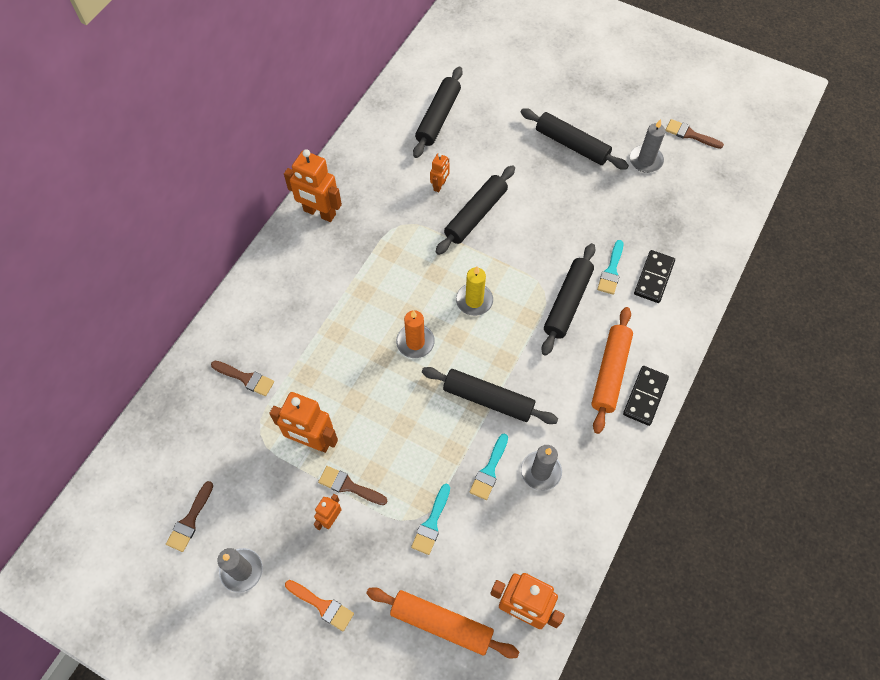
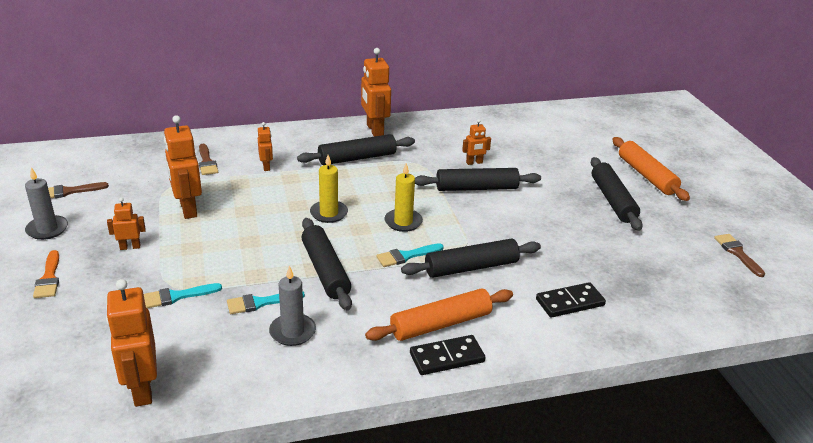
camera: 45 degrees right, 30 degrees down
(299, 337) = (266, 167): none -> orange robot
(349, 486) = (168, 242): brown brush -> none
(415, 342) = (329, 213): orange candle -> yellow candle
(438, 117) = (526, 137): black rolling pin -> black rolling pin (357, 158)
(441, 624) = (85, 347): orange rolling pin -> orange rolling pin (646, 176)
(611, 271) = (537, 275): turquoise brush -> turquoise brush (406, 256)
(645, 160) = (668, 242): grey candle -> none

